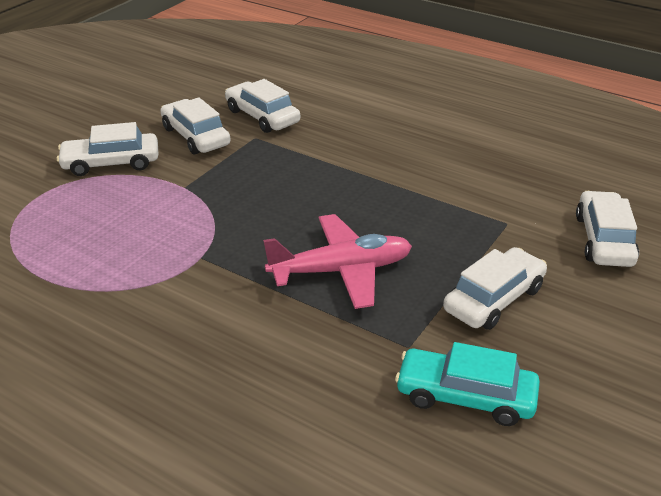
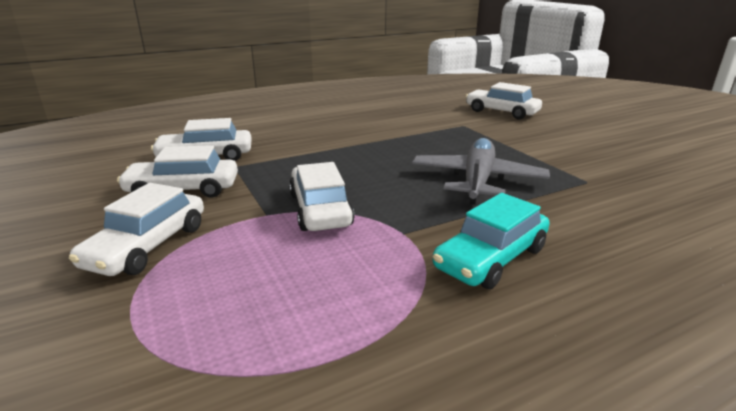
camera: 60 degrees left, 10 degrees down
(341, 270) = (477, 180): pink plane -> grey plane
(465, 396) = (649, 178): turquoise car -> turquoise car (491, 258)
(494, 299) = (544, 147): white car -> white car (320, 209)

